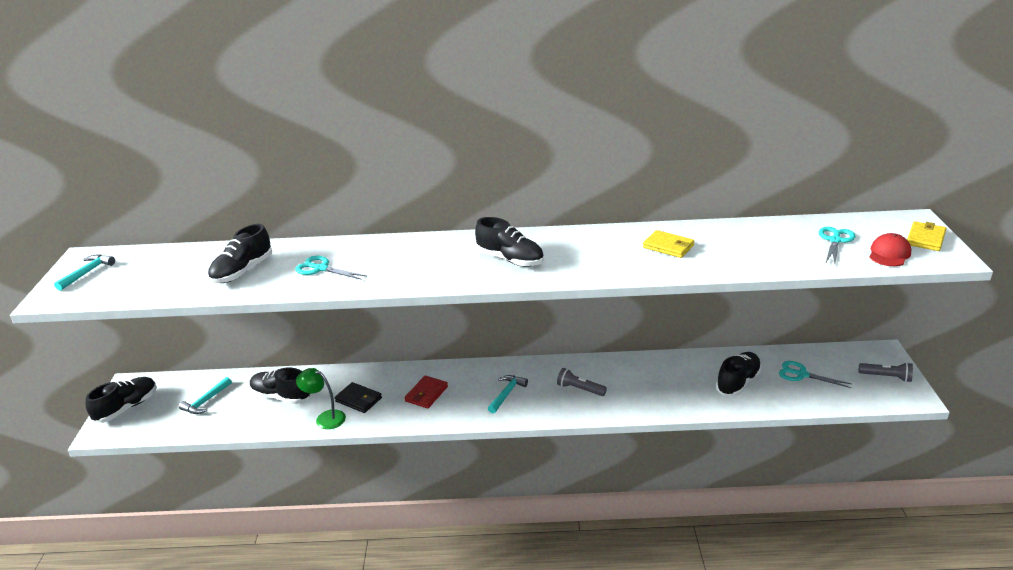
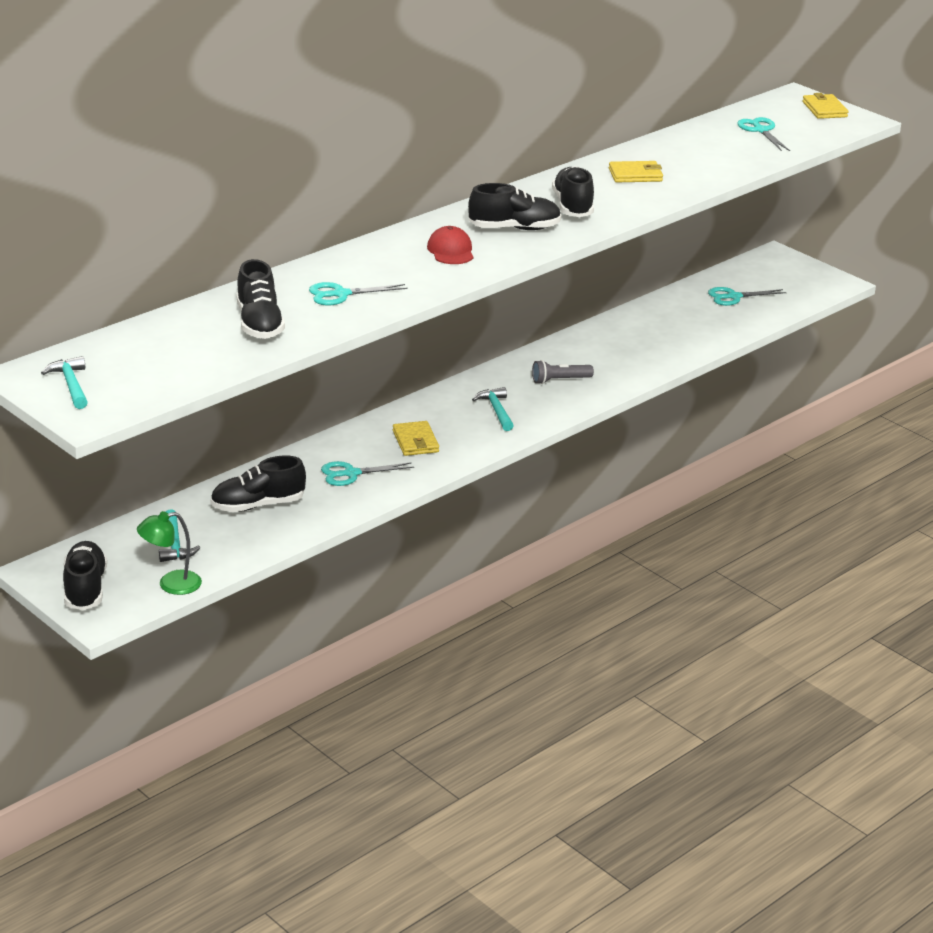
camera: 45 degrees left, 0 degrees up
(325, 418) = (344, 502): green lamp -> green lamp (171, 584)
(358, 399) = (351, 474): black wallet -> turquoise scissors
(426, 394) = (415, 441): red wallet -> yellow wallet
(738, 382) = (690, 323): black shoe -> black shoe (572, 206)
(886, 377) = (801, 274): grey flashlight -> none
(889, 254) = (815, 130): red cap -> red cap (451, 251)

